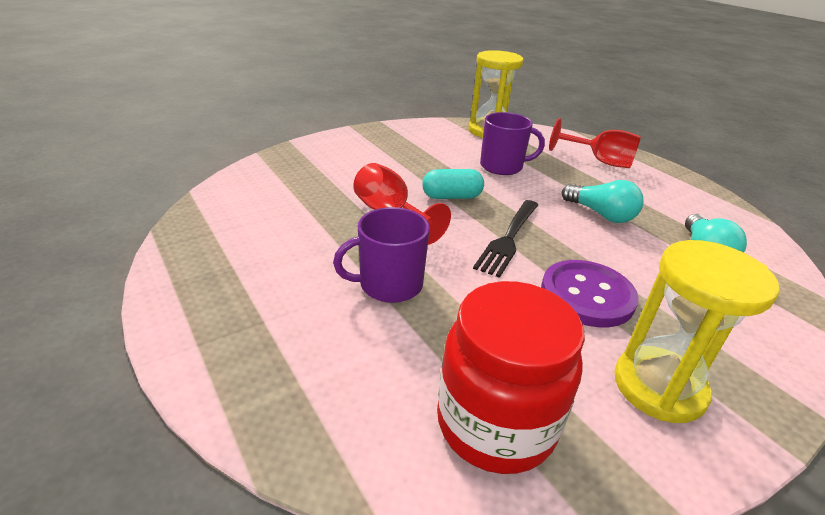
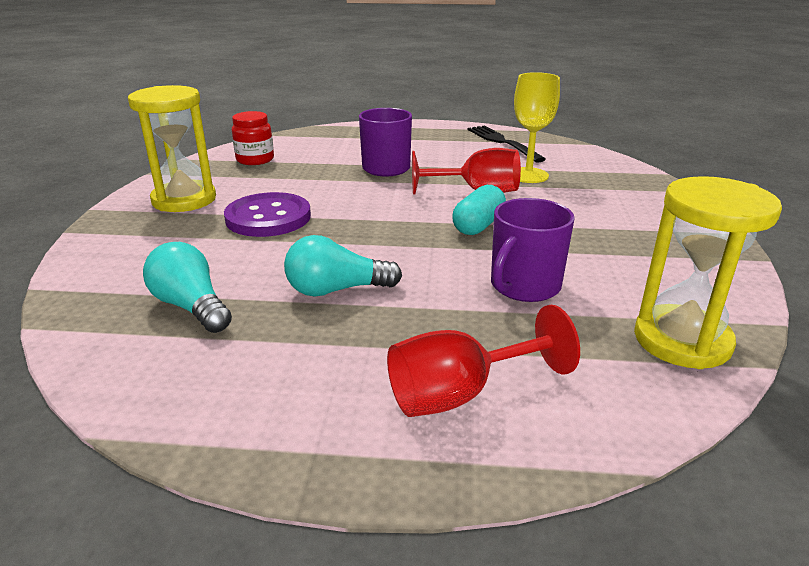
camera: 130 degrees right, 5 degrees down
(323, 202) = (528, 175): none -> yellow goblet
(495, 423) = (255, 160): red jar -> red jar, size x0.57
(508, 238) = (374, 221): black fork -> black fork (502, 142)

